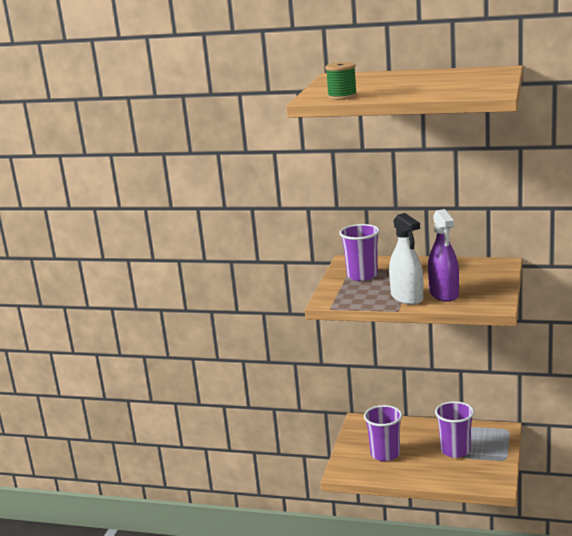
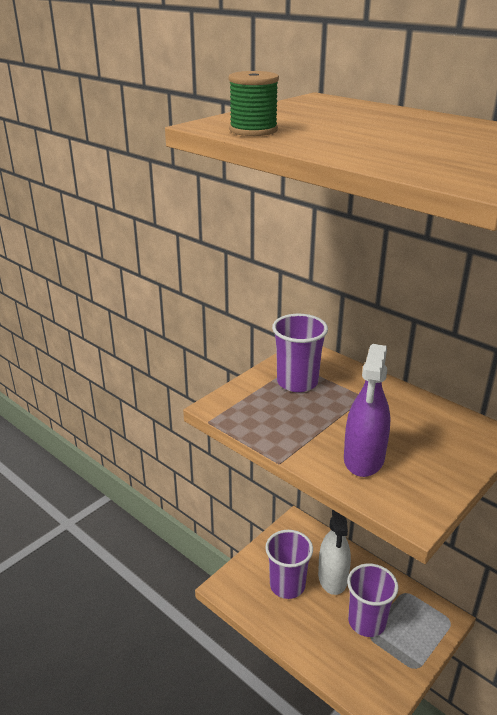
camera: 25 degrees right, 10 degrees up
(407, 297) = (312, 444): white spray bottle -> white spray bottle (332, 577)

